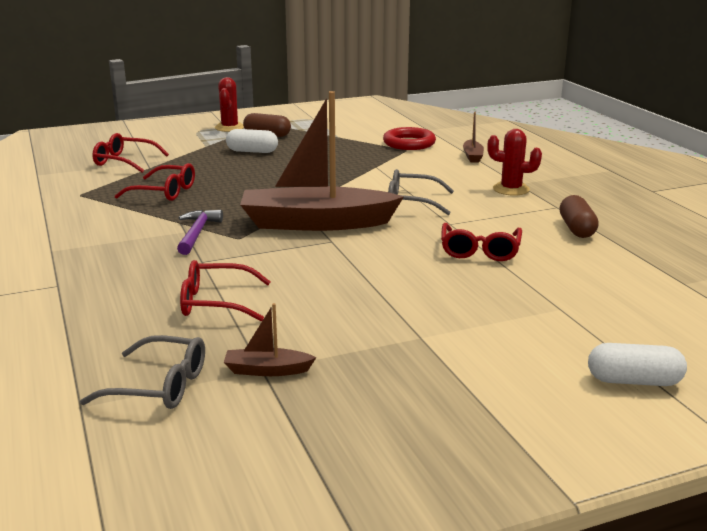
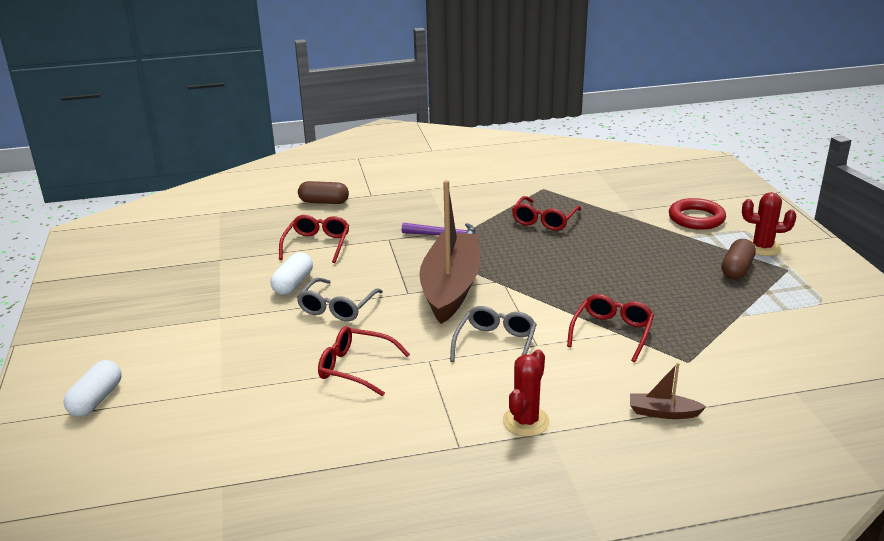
camera: 100 degrees right, 5 degrees up
(124, 161) = (631, 200): red glasses -> red glasses (612, 332)
(160, 386) = (223, 230): grey glasses -> grey glasses (337, 307)
(252, 151) = (669, 260): white capsule -> white capsule (293, 284)
(267, 370) = (217, 261): brown boat -> none
(409, 143) = (718, 366): red ring -> red ring (696, 218)
(577, 229) = (386, 445): brown capsule -> brown capsule (324, 202)

